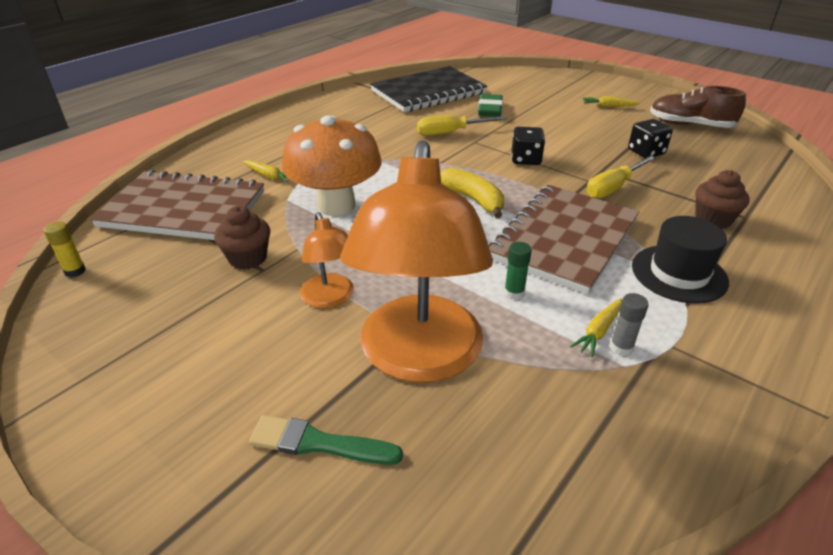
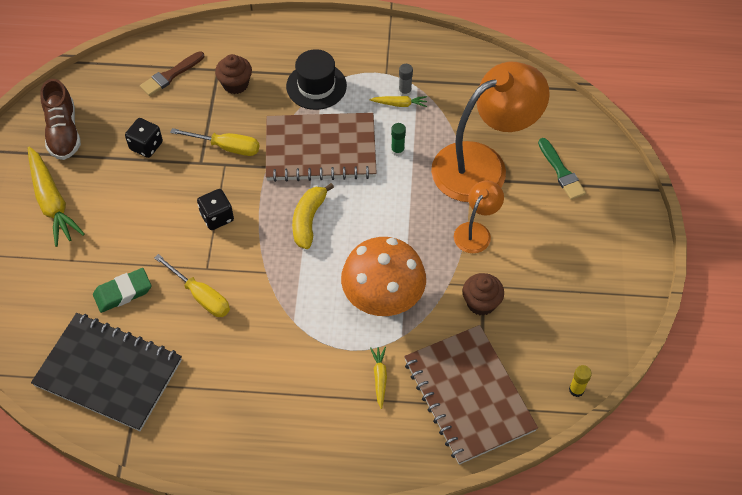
camera: 125 degrees left, 20 degrees up
(608, 106) = (52, 202): yellow carrot -> yellow carrot, size x2.08
(748, 188) = (170, 75): none -> brown brush

